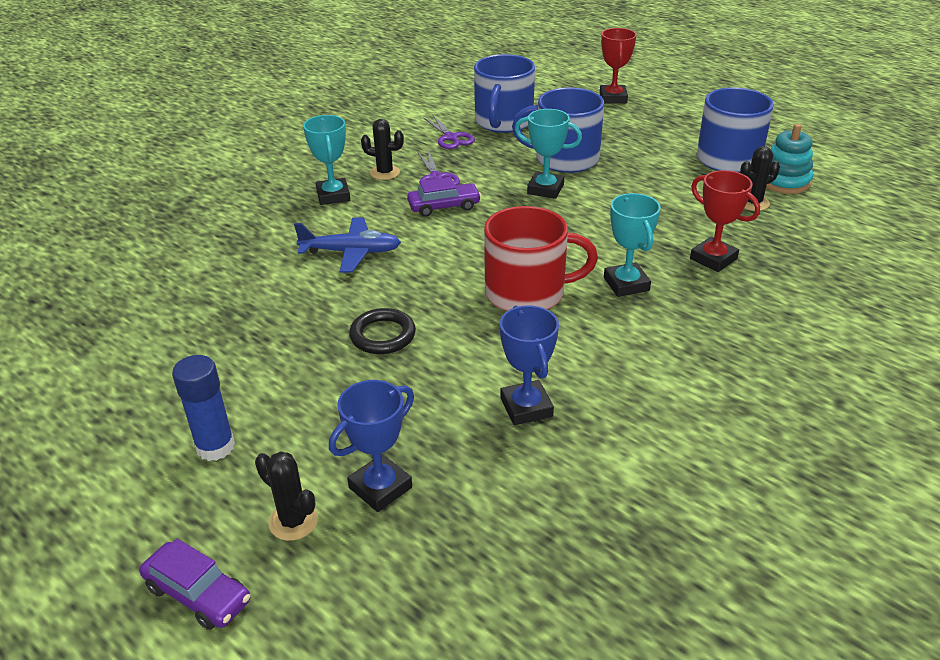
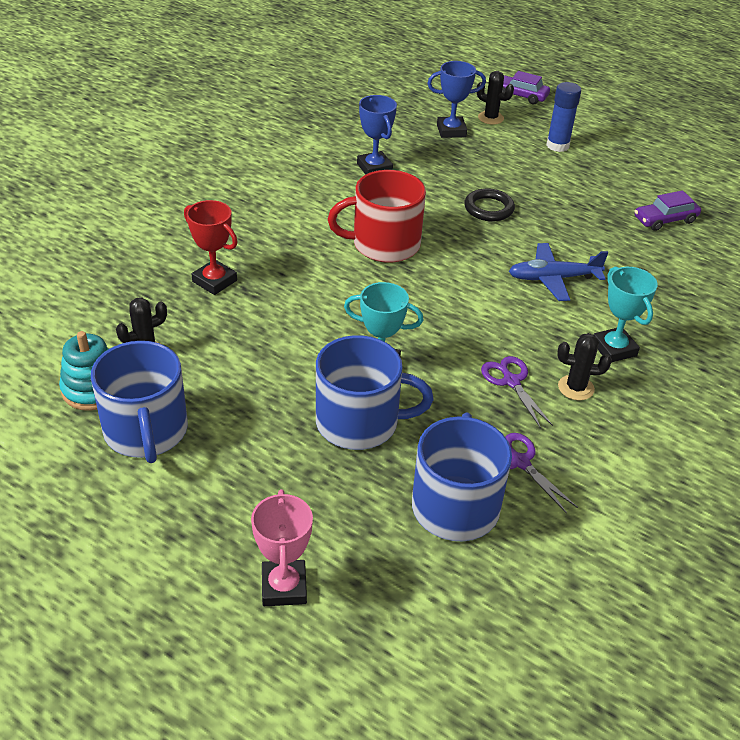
camera: 170 degrees right, 5 degrees up
(380, 487) = (451, 131): blue trophy -> blue trophy turned 45 degrees clockwise
(444, 206) = (486, 337): purple car -> purple car (665, 220)
(613, 98) = (284, 587): red trophy -> pink trophy
(626, 284) = (299, 254): turquoise trophy -> none

